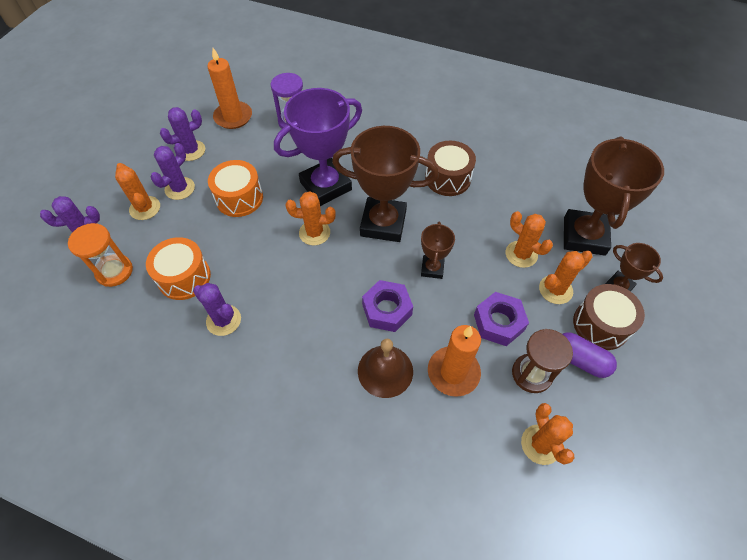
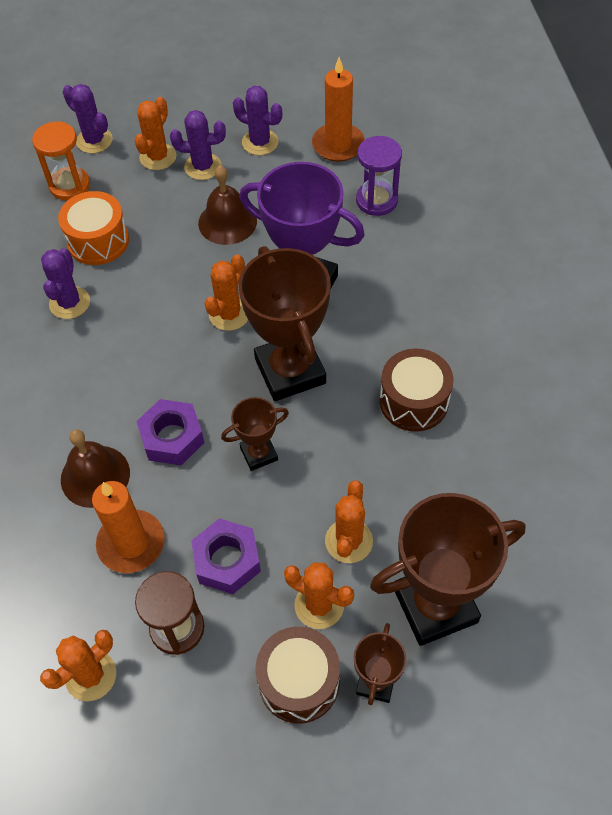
camera: 60 degrees right, 0 degrees up
(239, 198) = (227, 222): orange drum -> brown bell
(314, 233) = (229, 314): orange cactus -> orange cactus turned 60 degrees clockwise
(579, 360) = (229, 676): purple capsule -> none

